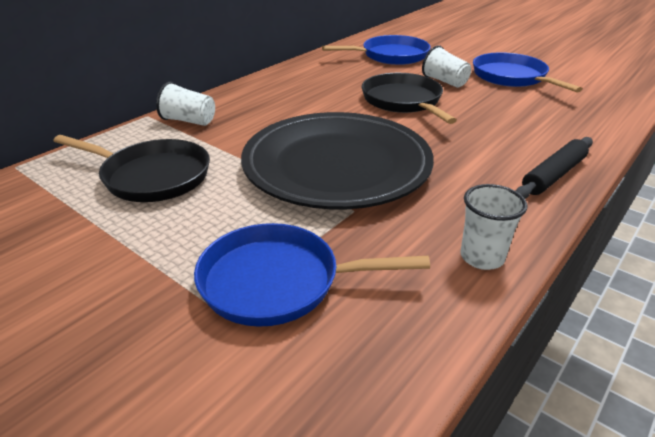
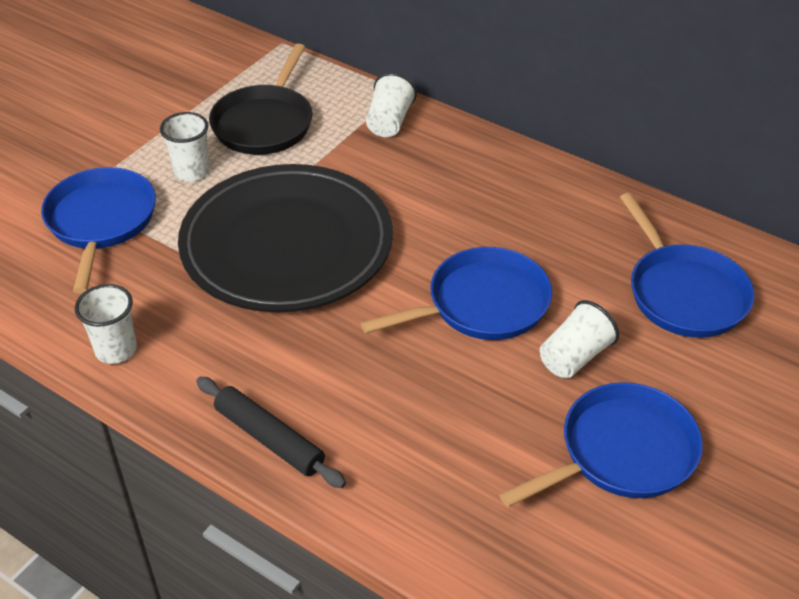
camera: 85 degrees right, 10 degrees up
(210, 218) = (191, 172): none -> white cup
(403, 101) = (481, 304): black pan -> blue pan

